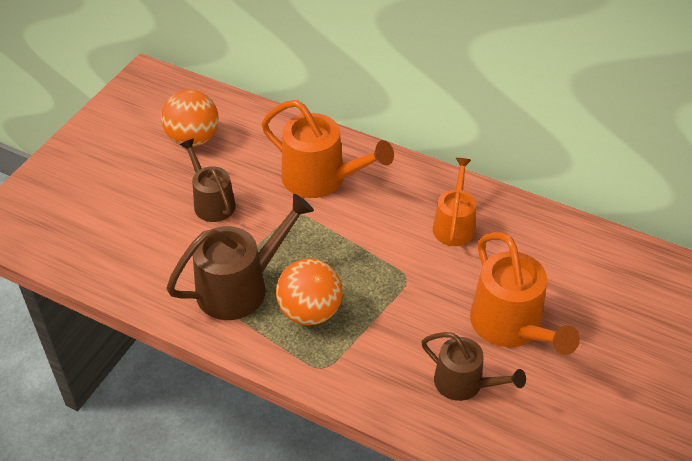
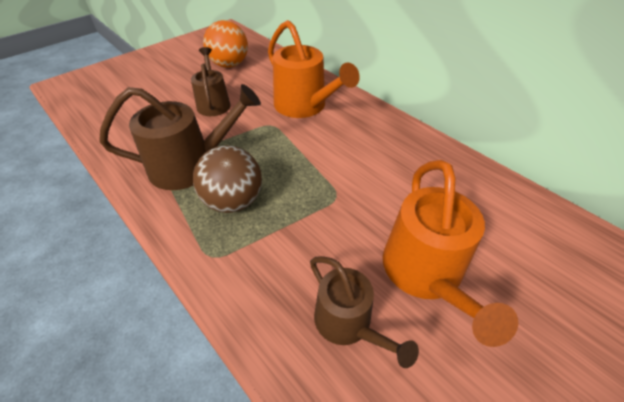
camera: 20 degrees right, 0 degrees up
(310, 311) = (233, 201): orange ball -> brown ball
(454, 225) = (401, 164): orange watering can -> none

